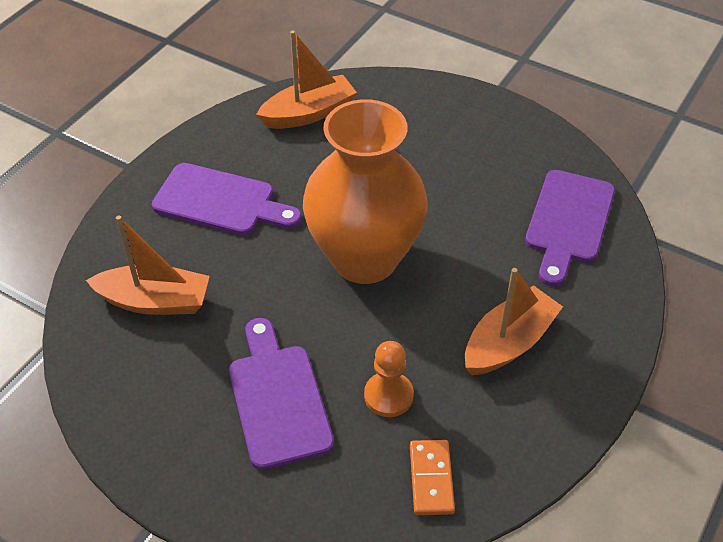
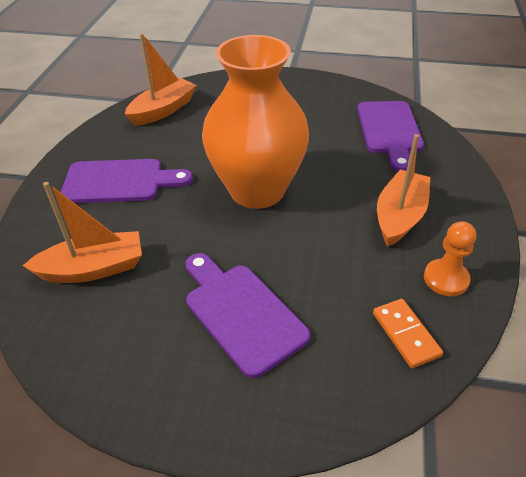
camera: 20 degrees left, 5 degrees down
(388, 396) = (332, 281): orange pawn -> orange pawn (446, 279)

